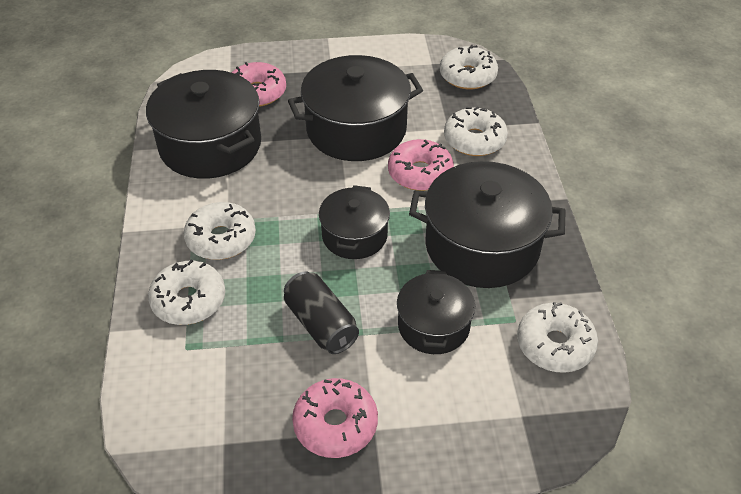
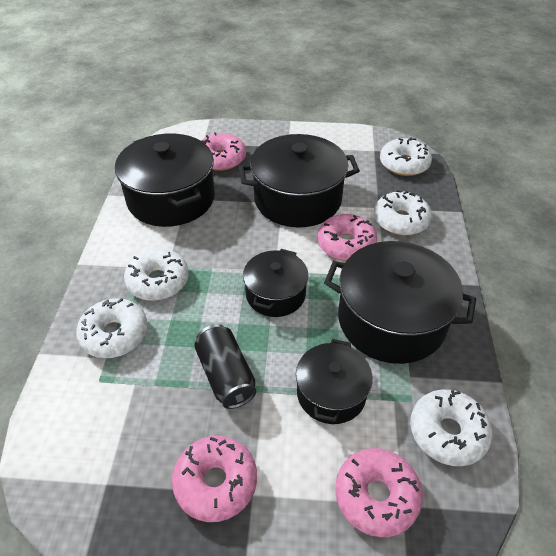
camera: 10 degrees right, 0 degrees up
(495, 411) = (376, 496): none -> pink donut

